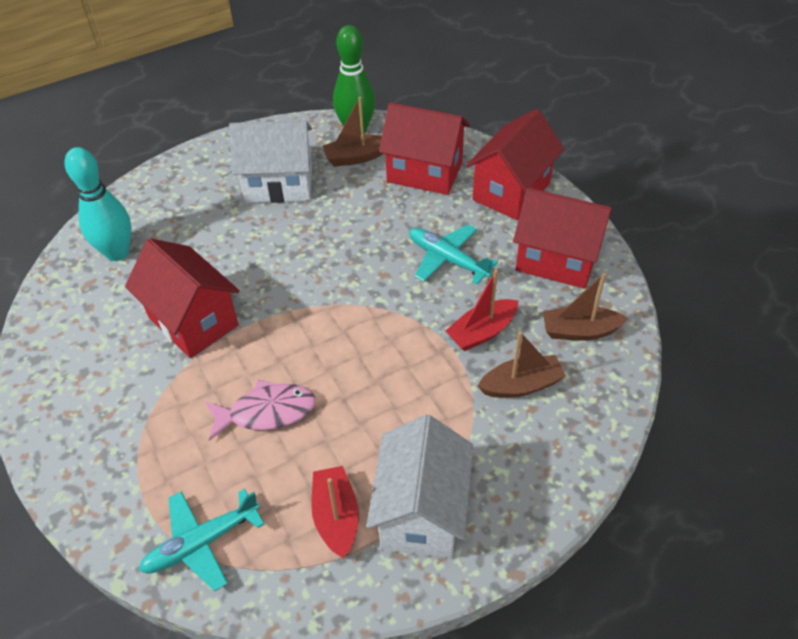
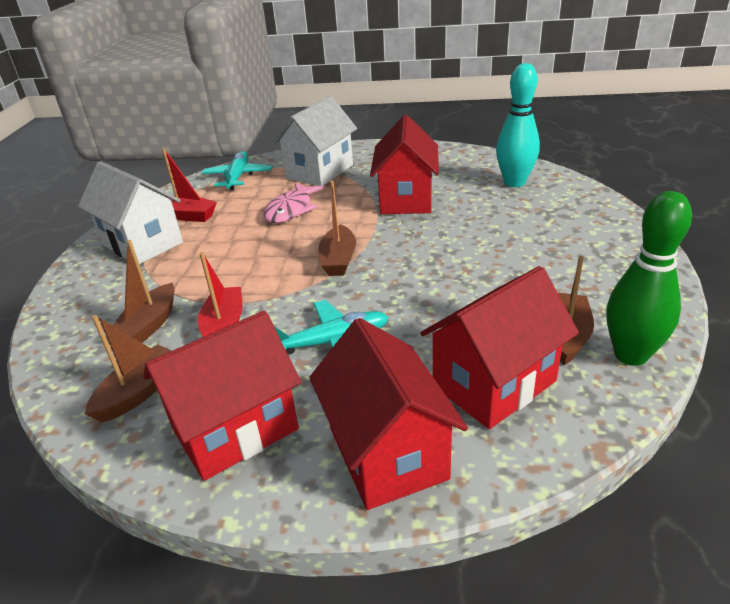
camera: 125 degrees right, 15 degrees down
(193, 321) = (406, 199): red house -> red house turned 75 degrees counterclockwise
(279, 184) = (550, 270): white house -> white house (319, 171)
(341, 313) = (338, 260): none -> brown boat

